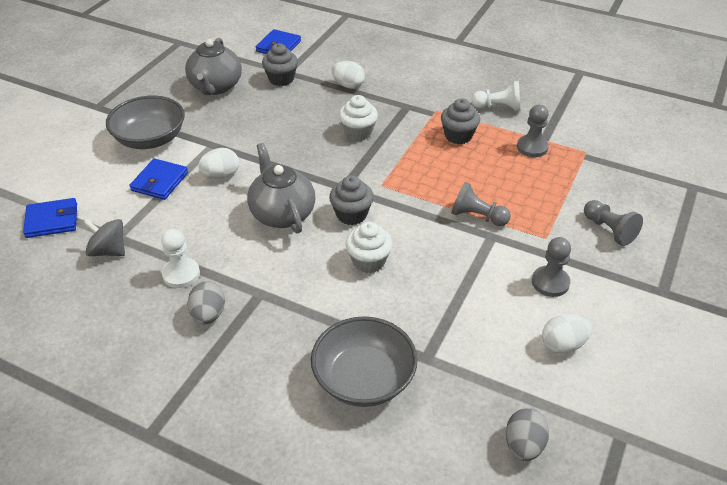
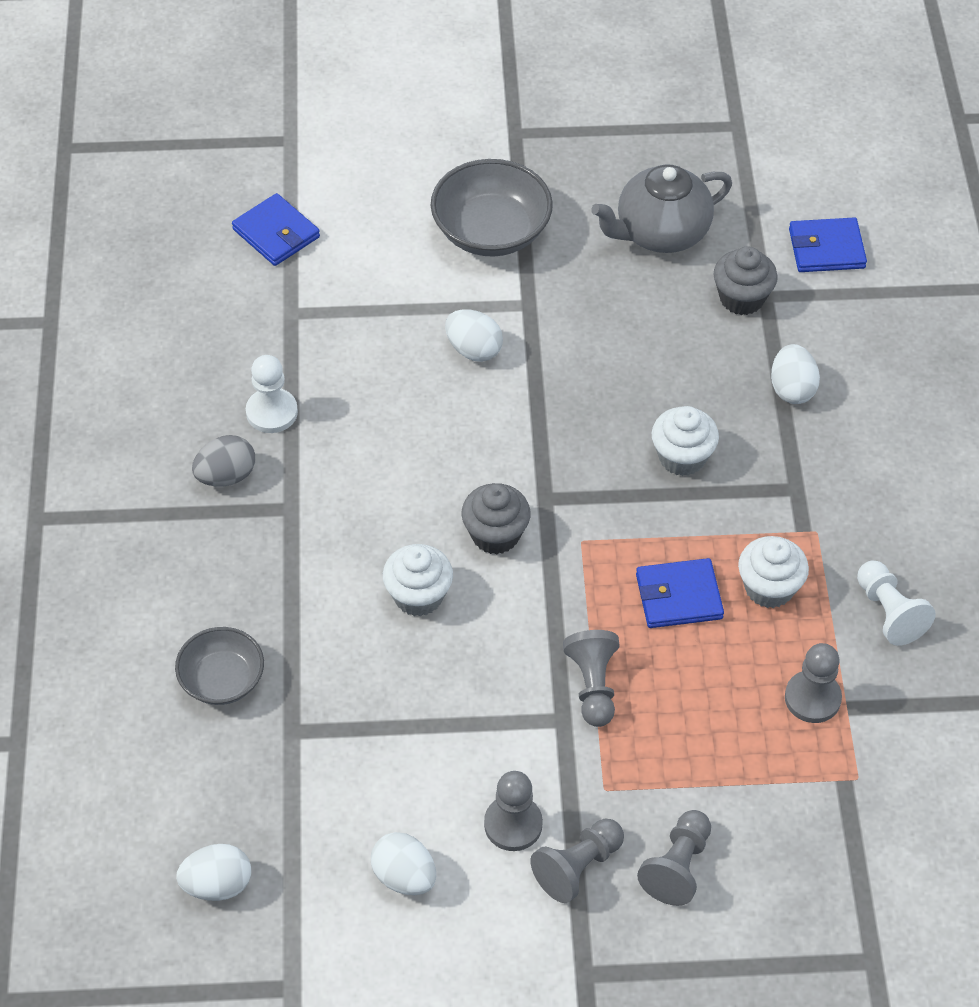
camera: 60 degrees right, 10 degrees up
(109, 251) = (263, 319): grey spinning top -> none
(160, 182) = (415, 293): blue wallet -> blue wallet (678, 596)
(282, 214) = (444, 457): grey teapot -> none
(364, 379) = (222, 680): grey bowl -> grey bowl, size x0.63
(458, 136) = (769, 588): grey cupcake -> white cupcake
(523, 445) = (217, 885): grey egg -> white egg
(591, 267) = (577, 867): none -> grey pawn

